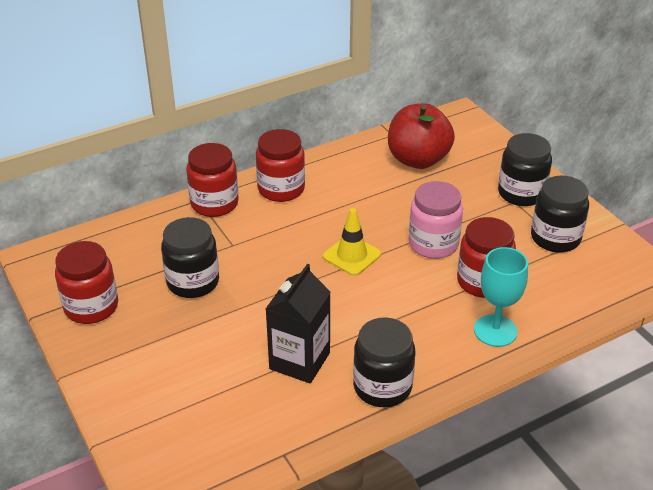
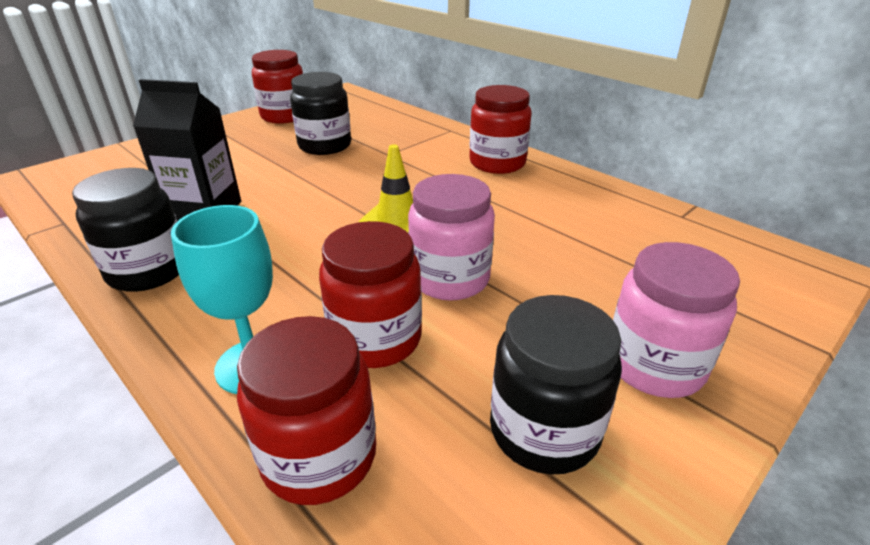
camera: 75 degrees right, 5 degrees down
(214, 204) = (449, 137): red jar -> red jar (319, 456)
(418, 159) = (644, 243): red apple -> none
(521, 193) = (654, 365): black jar -> pink jar

